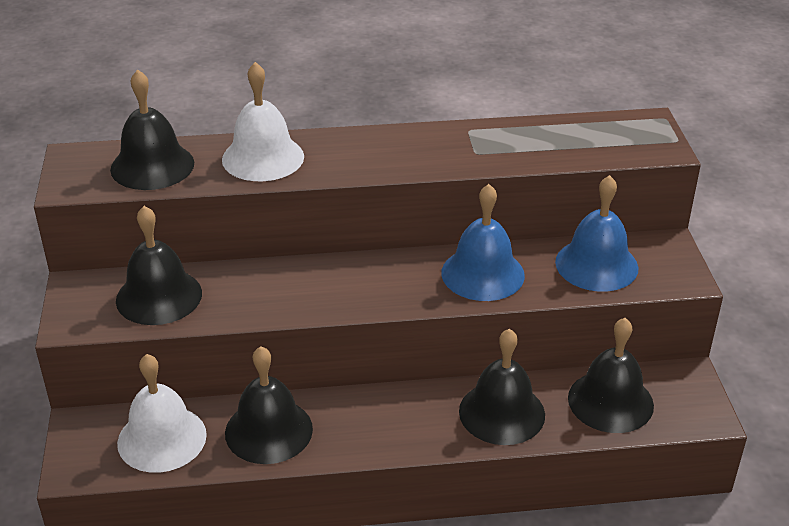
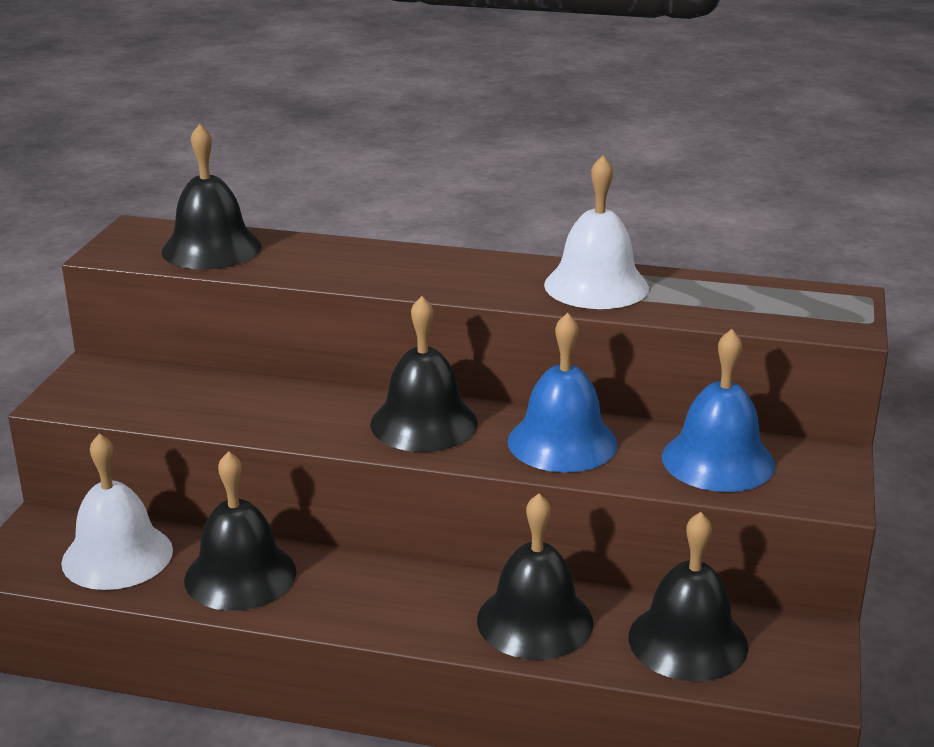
camera: 20 degrees right, 10 degrees down
(159, 296) = (170, 393): black bell -> black bell (424, 423)
(263, 158) = (337, 260): white bell -> white bell (596, 286)

